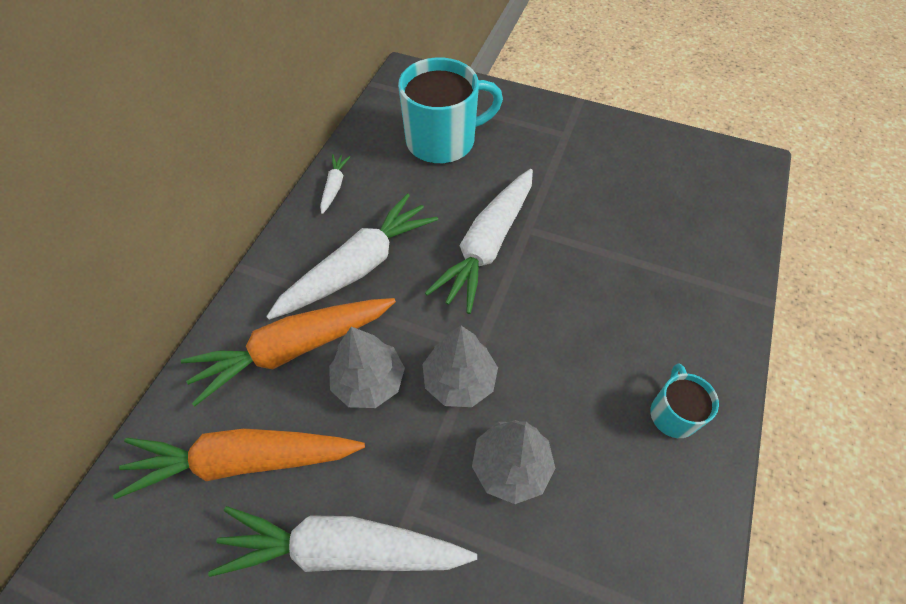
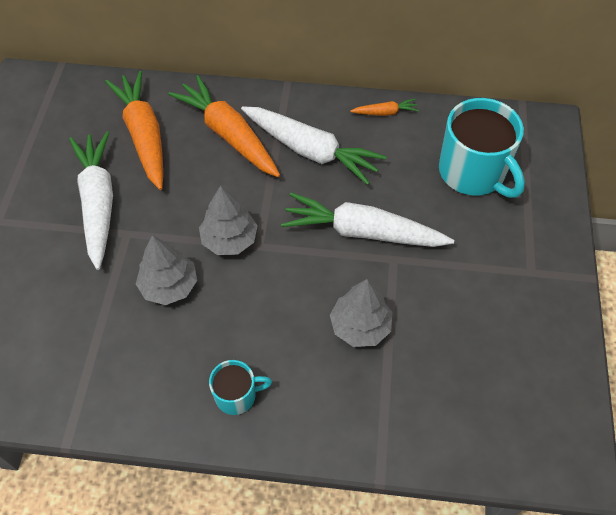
camera: 75 degrees right, 0 degrees up
(334, 187) = (385, 112): white carrot -> orange carrot
(369, 381) = (215, 184): grey tree -> grey tree (360, 326)

